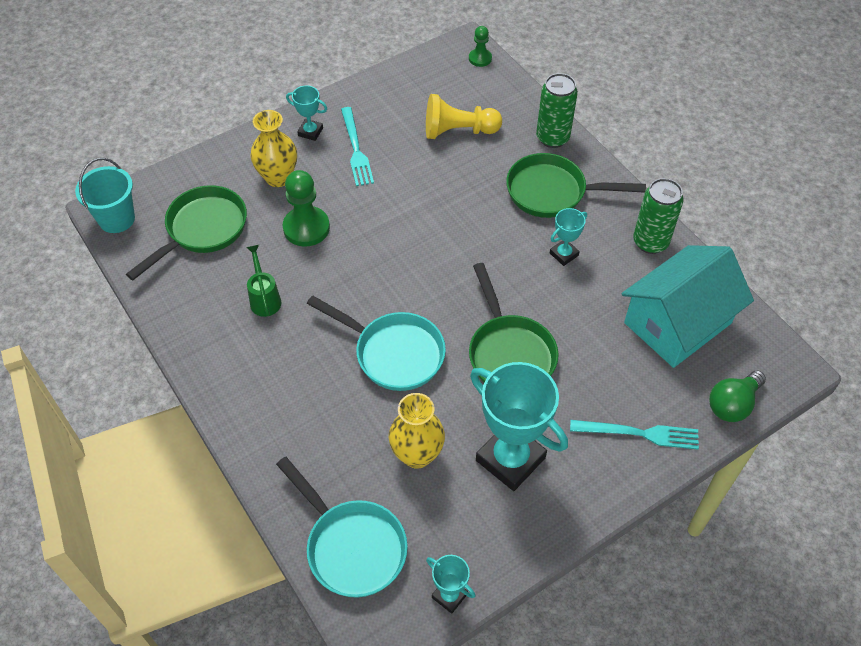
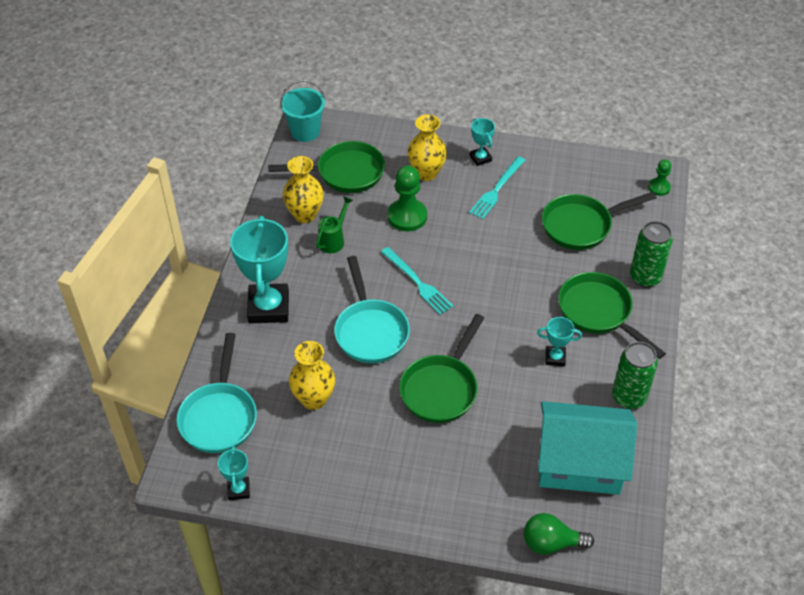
camera: 45 degrees right, 5 degrees down
(209, 296) = (305, 215): none -> yellow vase
(458, 131) = (581, 226): yellow pawn -> green pan
(510, 459) = (365, 449): turquoise trophy -> turquoise trophy (269, 307)
(639, 433) = (464, 505): turquoise fork -> turquoise fork (417, 282)

